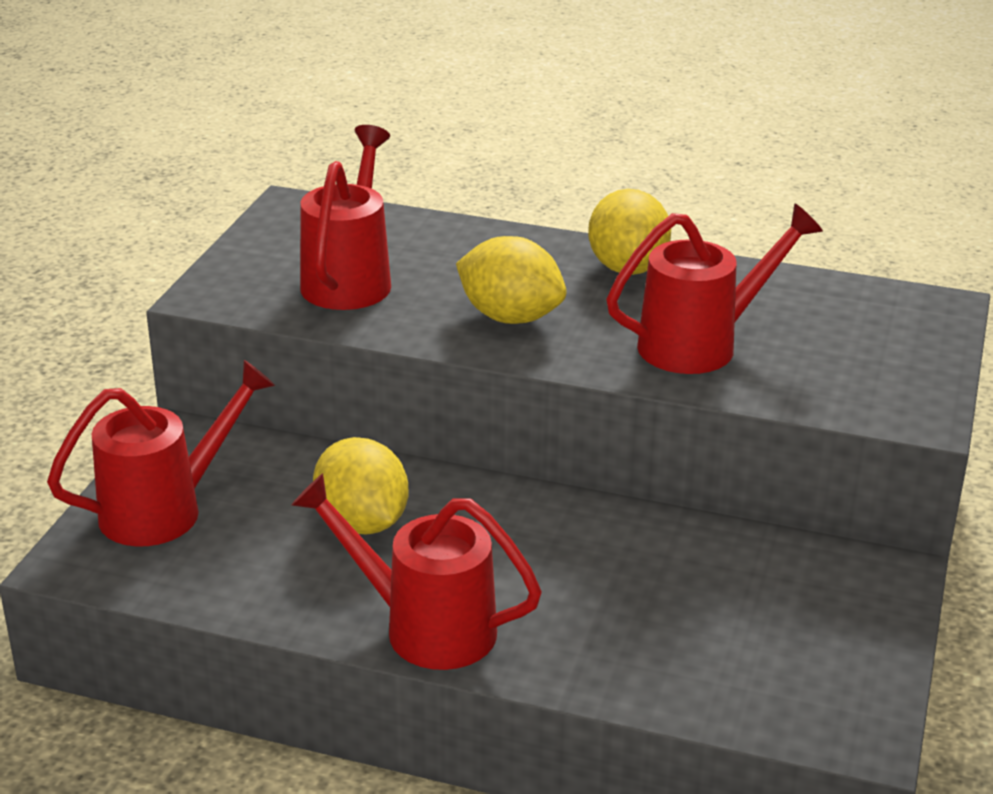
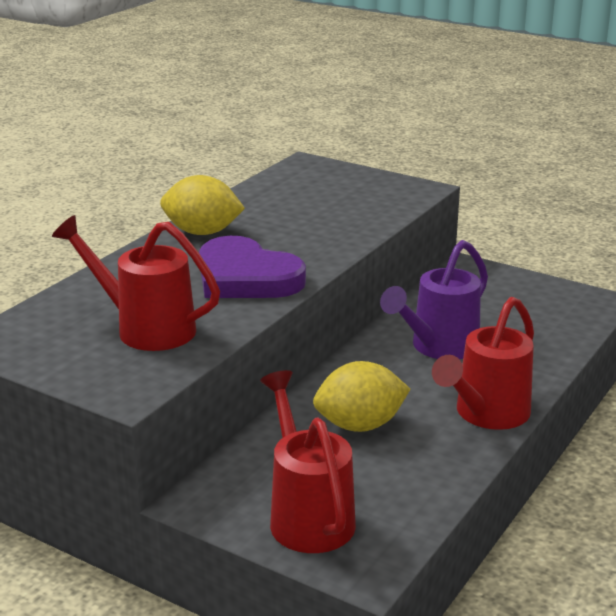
camera: 75 degrees left, 5 degrees down
(510, 317) = (246, 277): yellow lemon -> purple heart
(597, 567) = (439, 347): none -> purple watering can
(700, 344) = (316, 227): red watering can -> none

